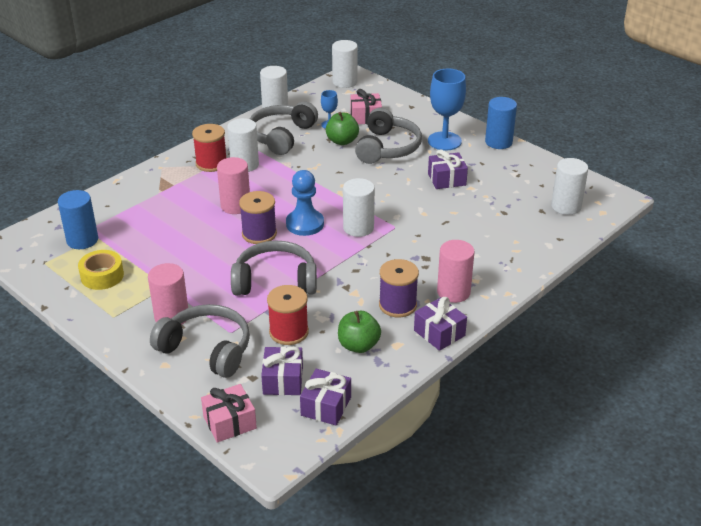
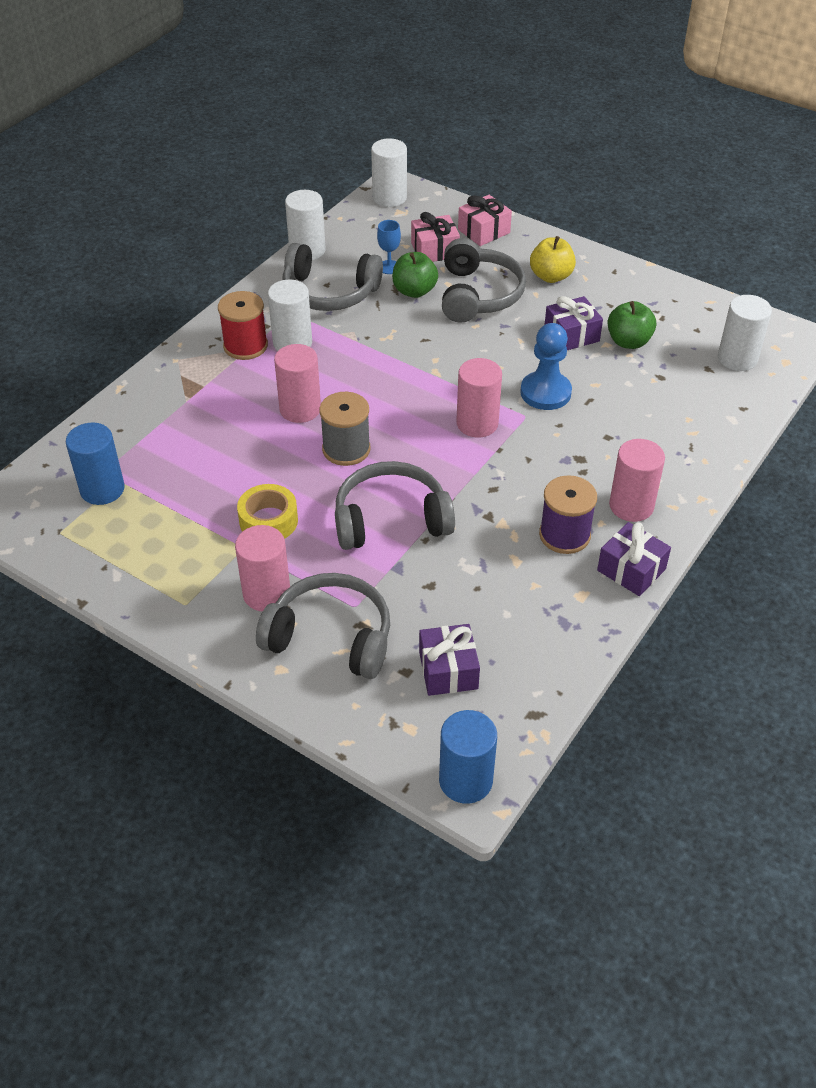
camera: 10 degrees left, 10 degrees up
(102, 276) = (149, 542): yellow tape -> yellow tape (268, 521)
(229, 422) = (397, 744): pink gift -> pink gift (484, 231)
(259, 234) = (346, 449): purple spool -> grey spool
(281, 136) = (329, 292): grey headphones -> grey headphones turned 90 degrees counterclockwise
(289, 332) = (433, 595): red spool -> none
(305, 224) = (403, 426): blue pawn -> blue pawn (545, 392)
(326, 406) = (517, 701): purple gift -> none
(358, 228) = (477, 423): white cylinder -> pink cylinder
(358, 345) = (532, 603): green apple -> green apple (628, 342)
(444, 141) = (551, 276): blue goblet -> yellow apple
(498, 142) = (622, 270): blue cylinder -> blue cylinder (465, 780)

